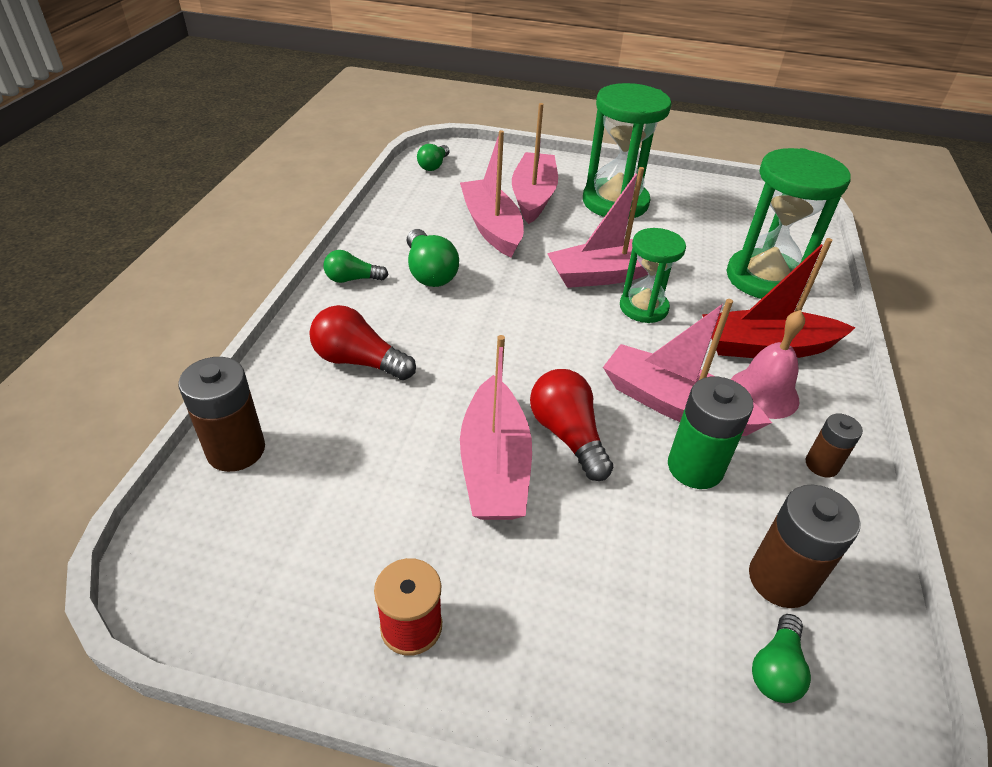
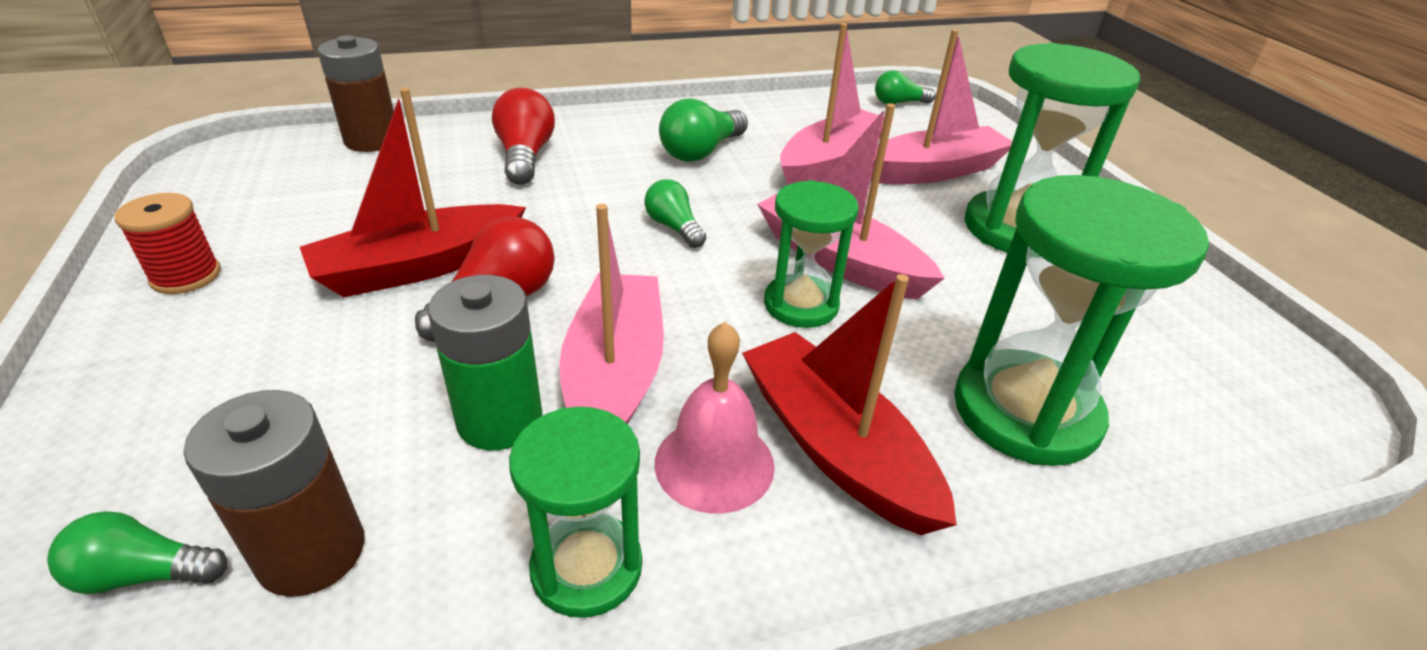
camera: 60 degrees right, 5 degrees down
(352, 279) = (645, 120): green light bulb -> green light bulb (674, 227)
(494, 466) = (419, 267): pink boat -> red boat
(821, 465) = (586, 567): brown battery -> green hourglass

